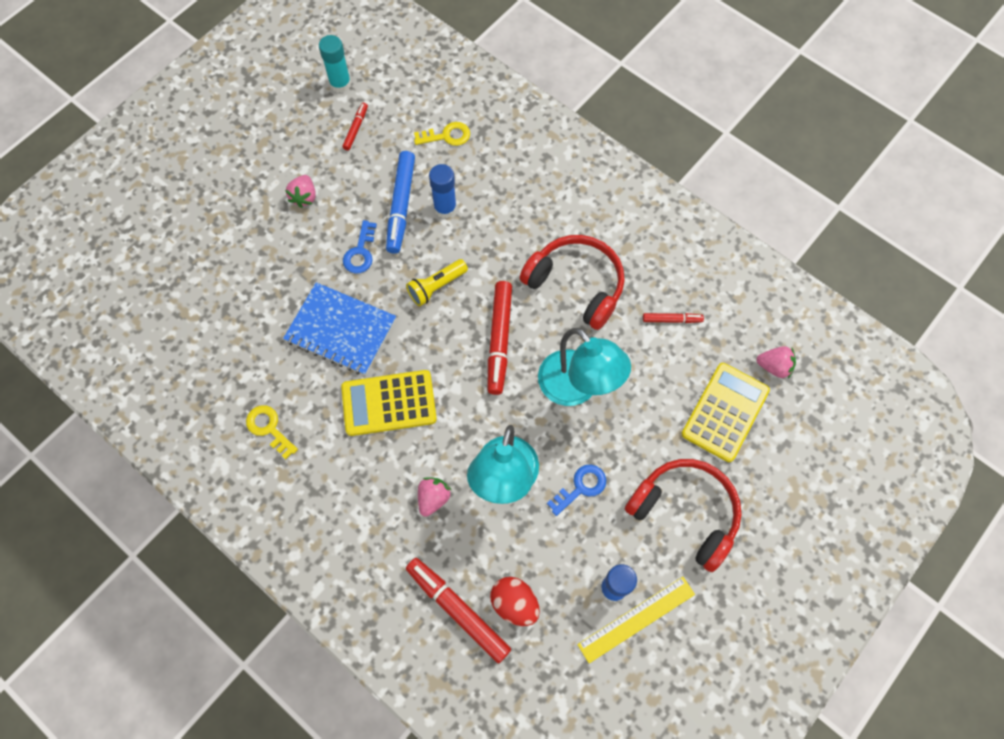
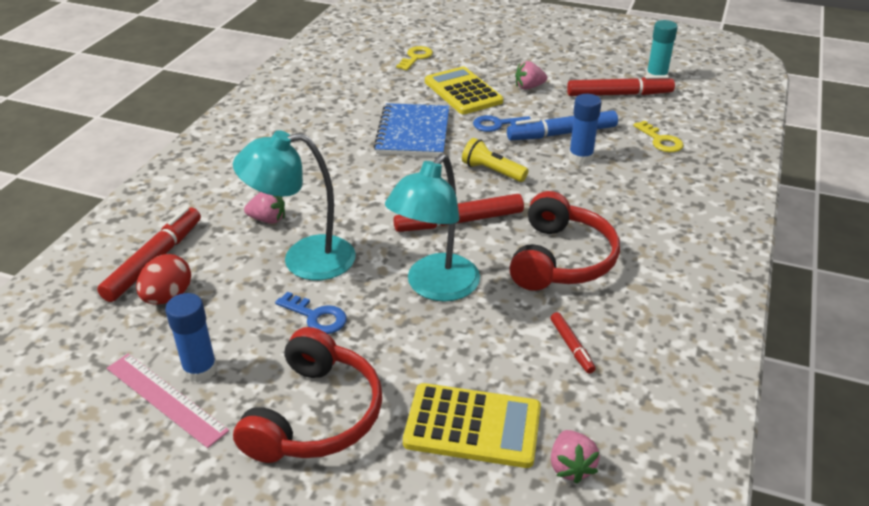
camera: 70 degrees right, 30 degrees down
(269, 428) = (302, 121): yellow key -> yellow key (416, 57)
(356, 129) = (619, 94): red marker -> red marker, size x1.95
(389, 403) = (354, 173): yellow calculator -> yellow calculator (463, 92)
(636, 619) = (166, 398): yellow ruler -> pink ruler

